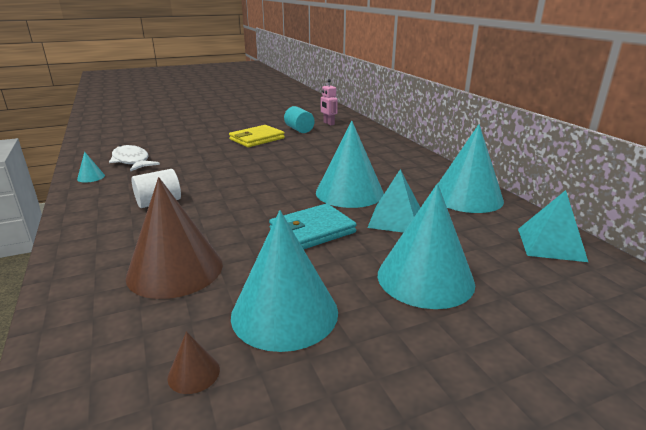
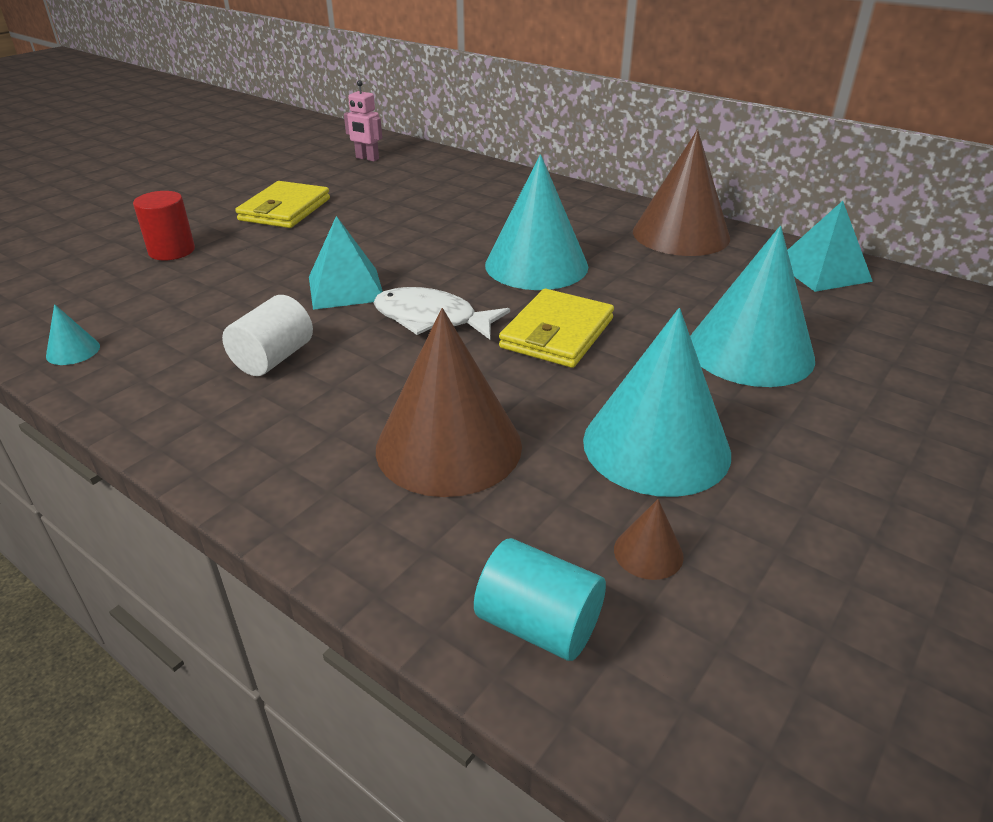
camera: 30 degrees left, 10 degrees up
(132, 161) = (109, 301): white fish -> white fish (432, 319)
(184, 146) = (172, 251): none -> red cylinder
(299, 130) = (334, 179): turquoise cylinder -> turquoise cylinder (538, 624)
(312, 231) = (557, 333): turquoise wallet -> yellow wallet
(395, 219) = (636, 287): turquoise pyramid -> turquoise pyramid (345, 288)
(467, 197) = (681, 234): turquoise cone -> brown cone

